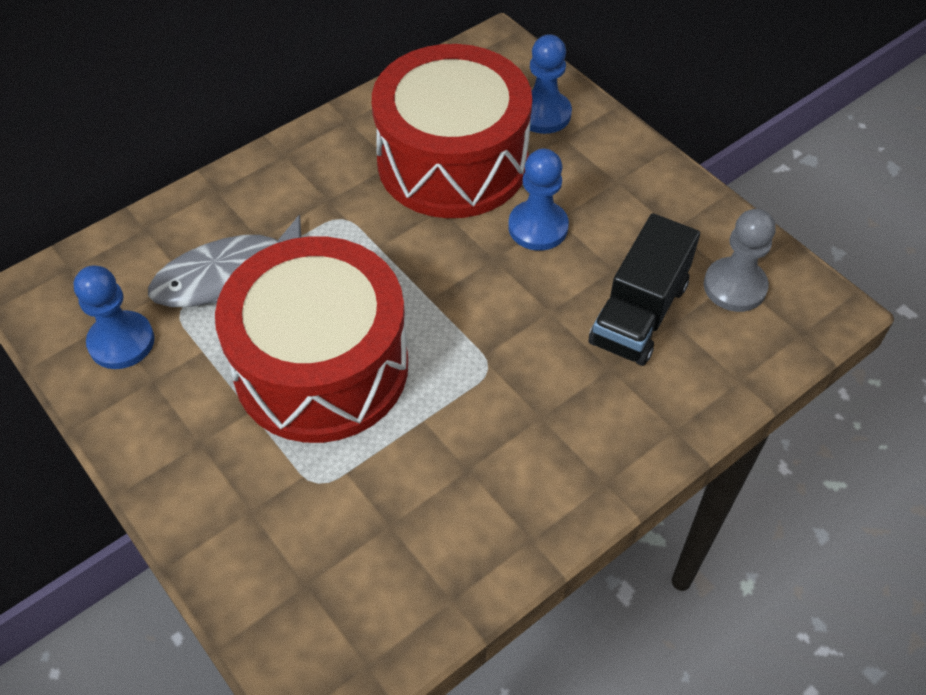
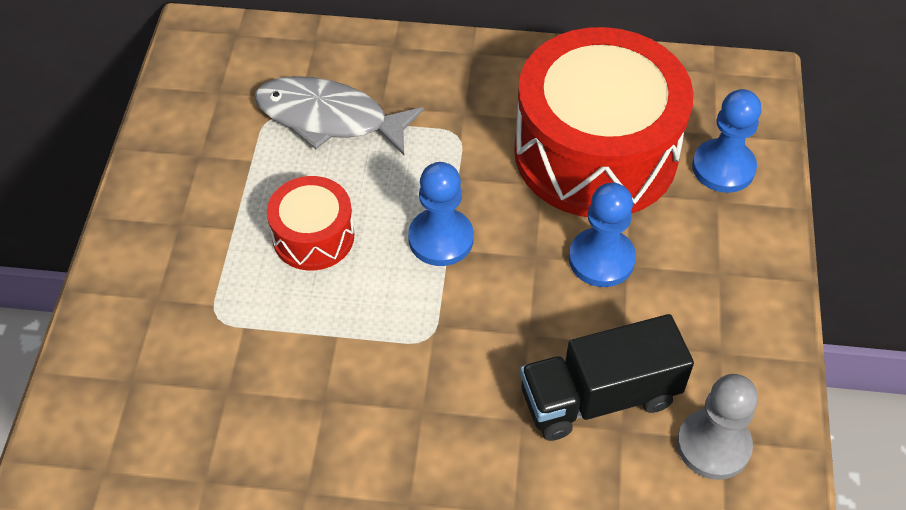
camera: 45 degrees right, 0 degrees up
(121, 342) = (210, 112): blue pawn -> blue pawn (441, 239)
(321, 367) = (313, 236): red drum -> red drum, size x0.47

